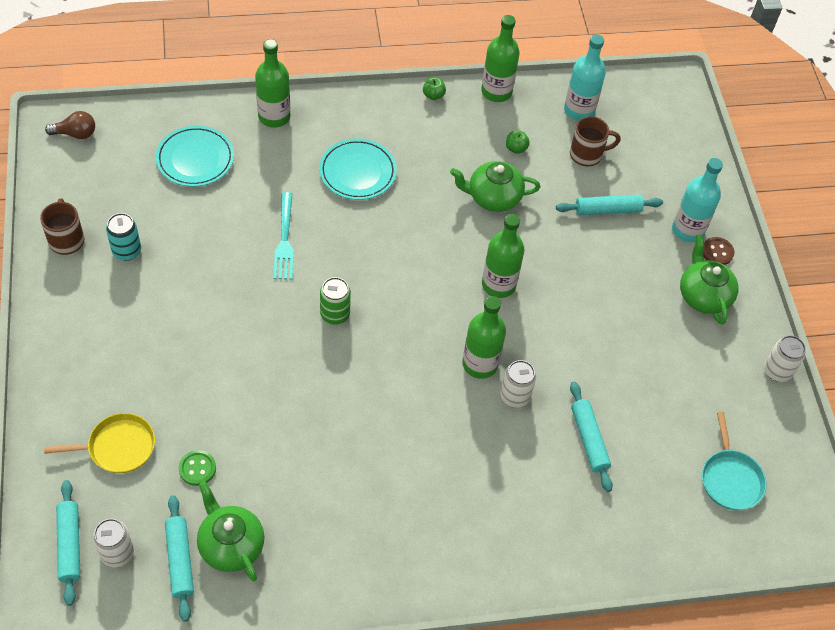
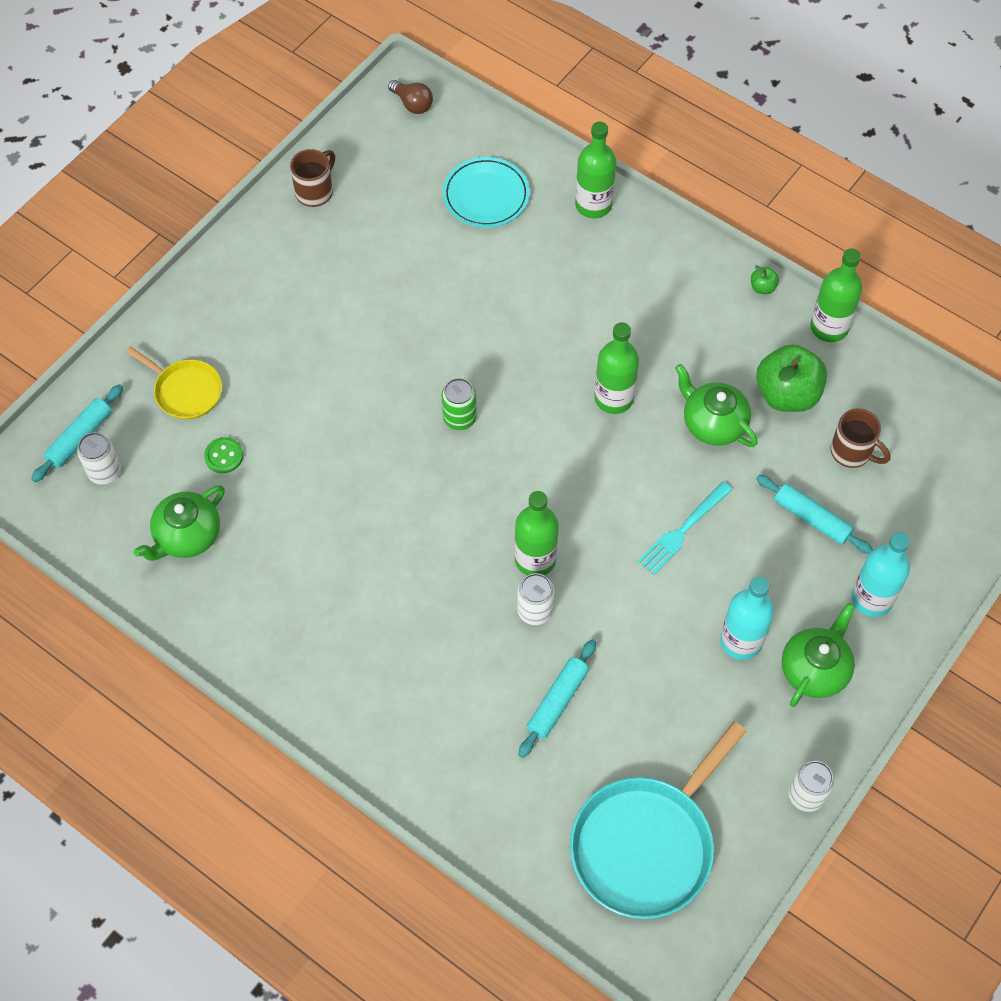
camera: 50 degrees right, 5 degrees up
(127, 251) = (351, 236): turquoise can -> none
(180, 560) = (141, 516): turquoise rolling pin -> none
(231, 545) = (187, 536): green teapot -> green teapot turned 150 degrees counterclockwise
(284, 239) = (486, 322): turquoise fork -> turquoise fork (683, 530)
(357, 172) = (613, 309): turquoise plate -> none
(498, 285) = (629, 505): green bottle -> green bottle (613, 398)
(516, 148) = (787, 394): green apple -> green apple, size x2.36
(579, 110) = (893, 404): turquoise bottle -> turquoise bottle (741, 641)
(717, 252) = (877, 642): brown button -> none
(730, 479) = (646, 845): turquoise pan -> turquoise pan, size x1.83

